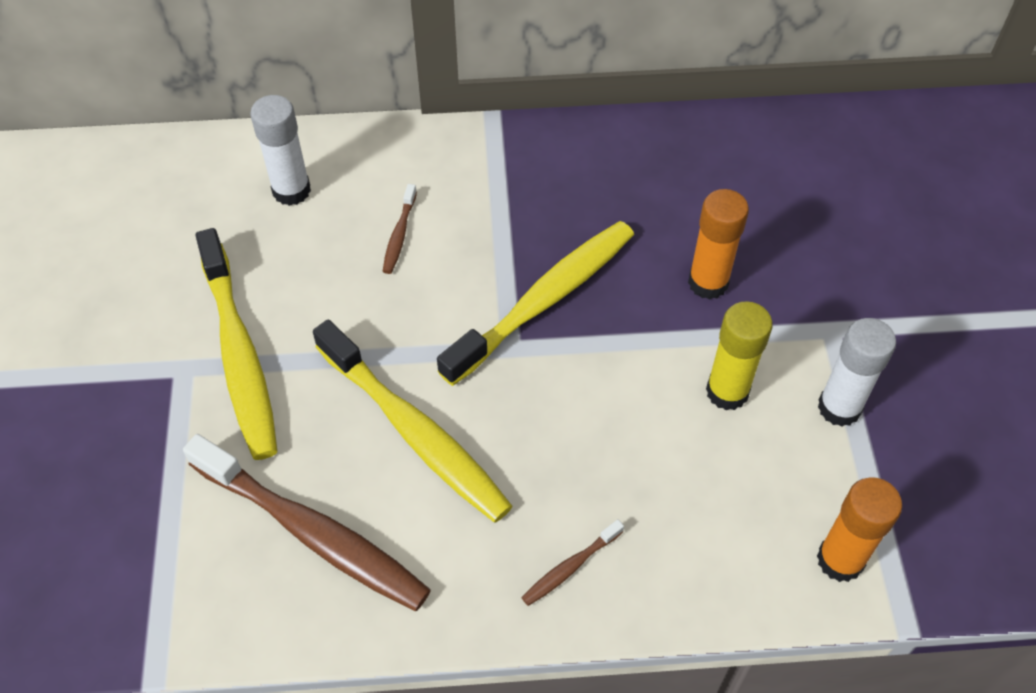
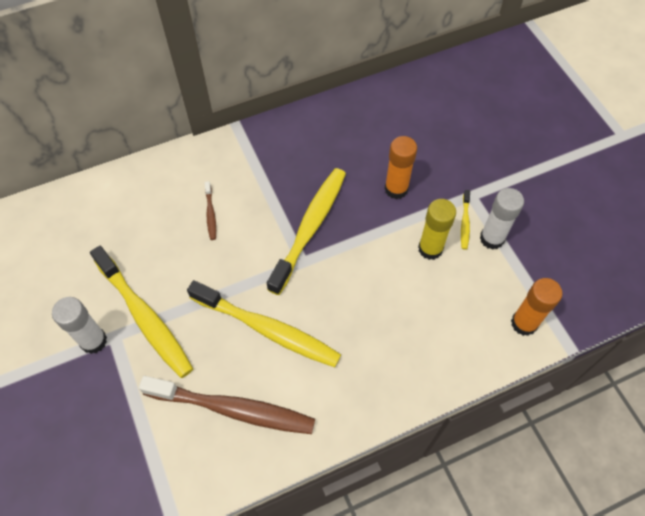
camera: 20 degrees left, 5 degrees up
(291, 190) = (134, 206): white glue stick -> white glue stick (93, 341)
(570, 567) = (385, 378): brown toothbrush -> none
(802, 369) = (464, 223): none -> yellow toothbrush

